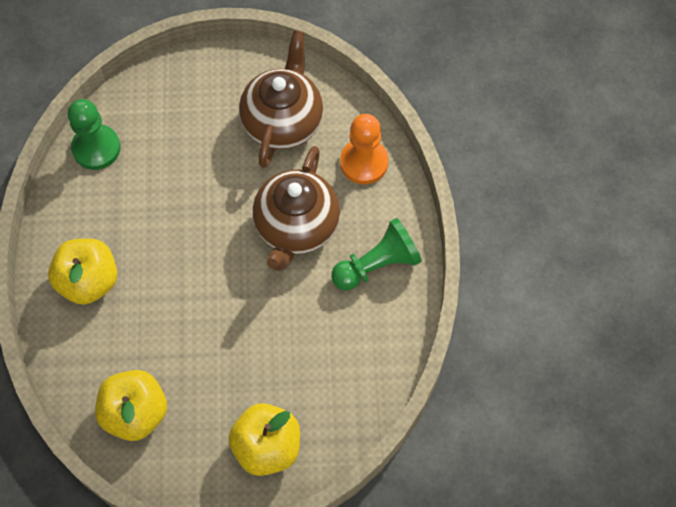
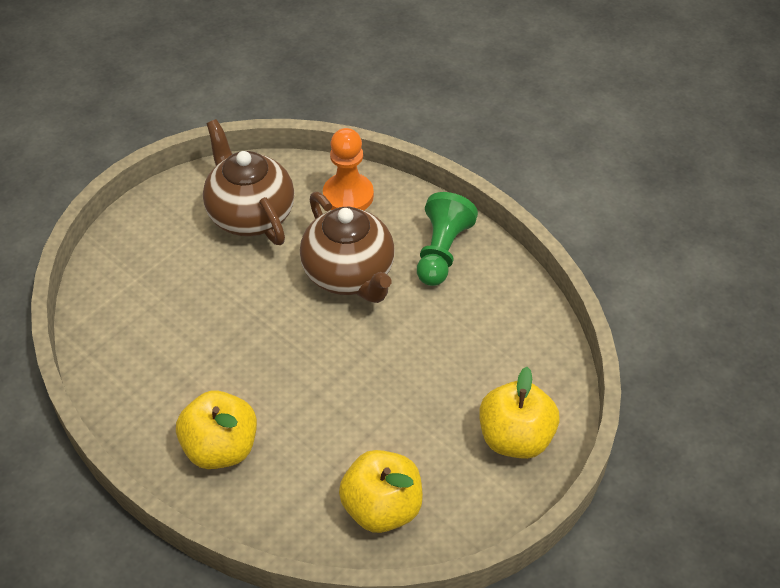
camera: 45 degrees left, 15 degrees down
(96, 148) = (107, 348): green pawn -> none

